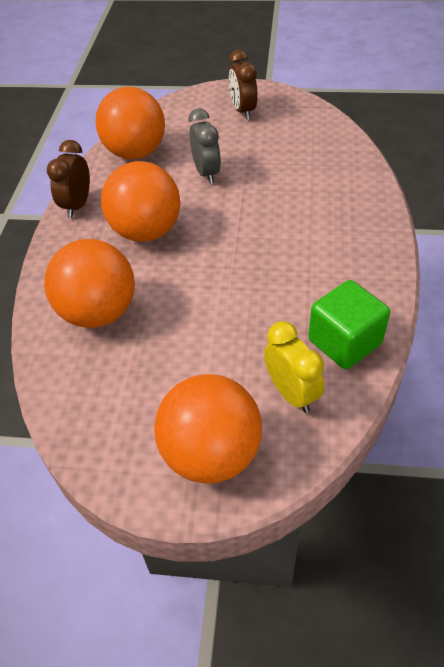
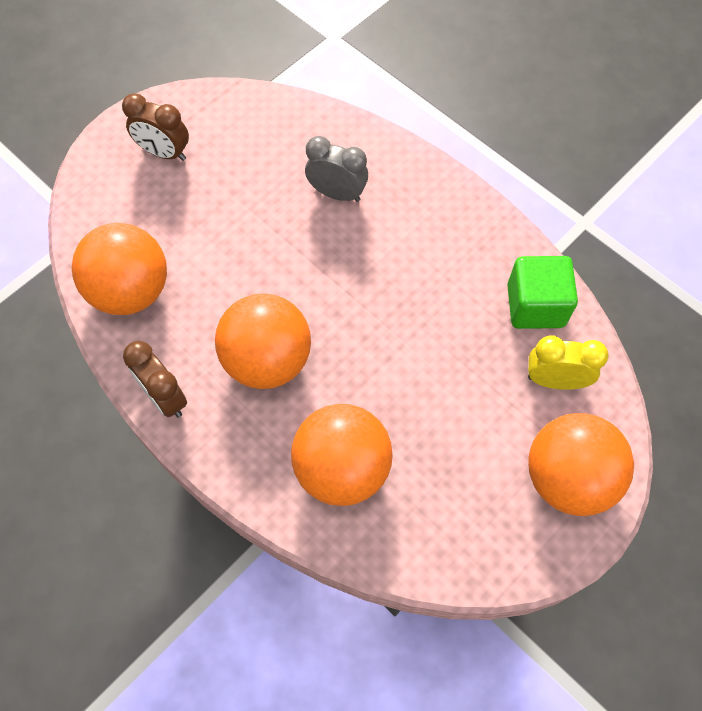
camera: 55 degrees left, 15 degrees up
(206, 173) = (231, 252): grey clock -> grey clock (337, 193)

